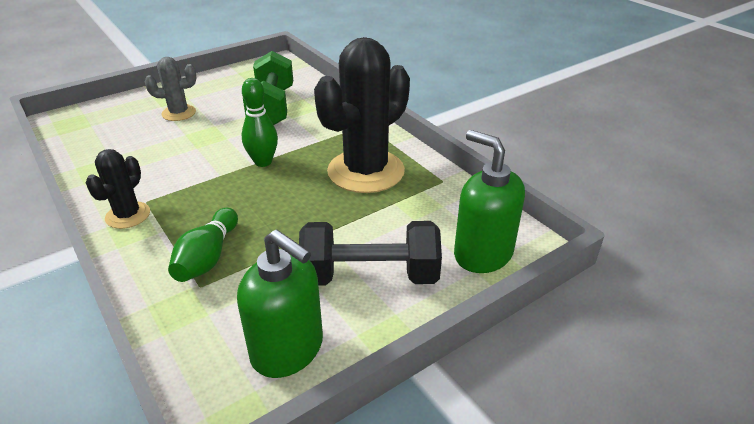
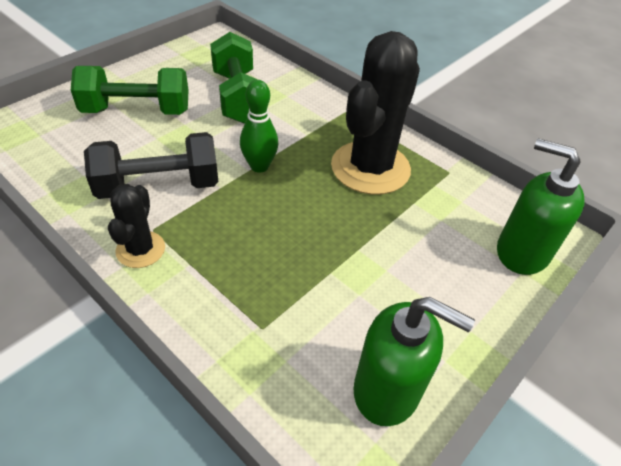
camera: 15 degrees left, 10 degrees up
(179, 113) = (137, 111): grey cactus -> green dumbbell
(208, 257) = (254, 292): green bowling pin -> none
(370, 276) = (429, 291): black dumbbell -> black dumbbell (159, 186)

